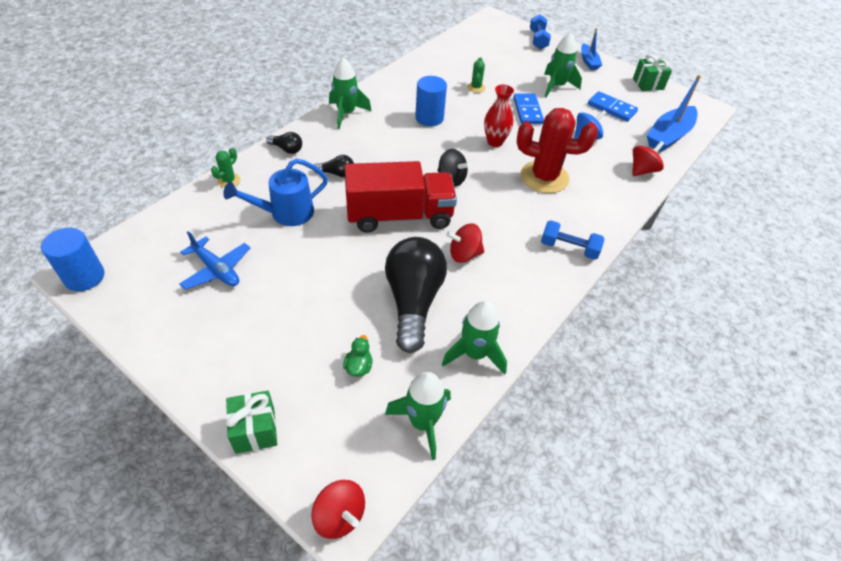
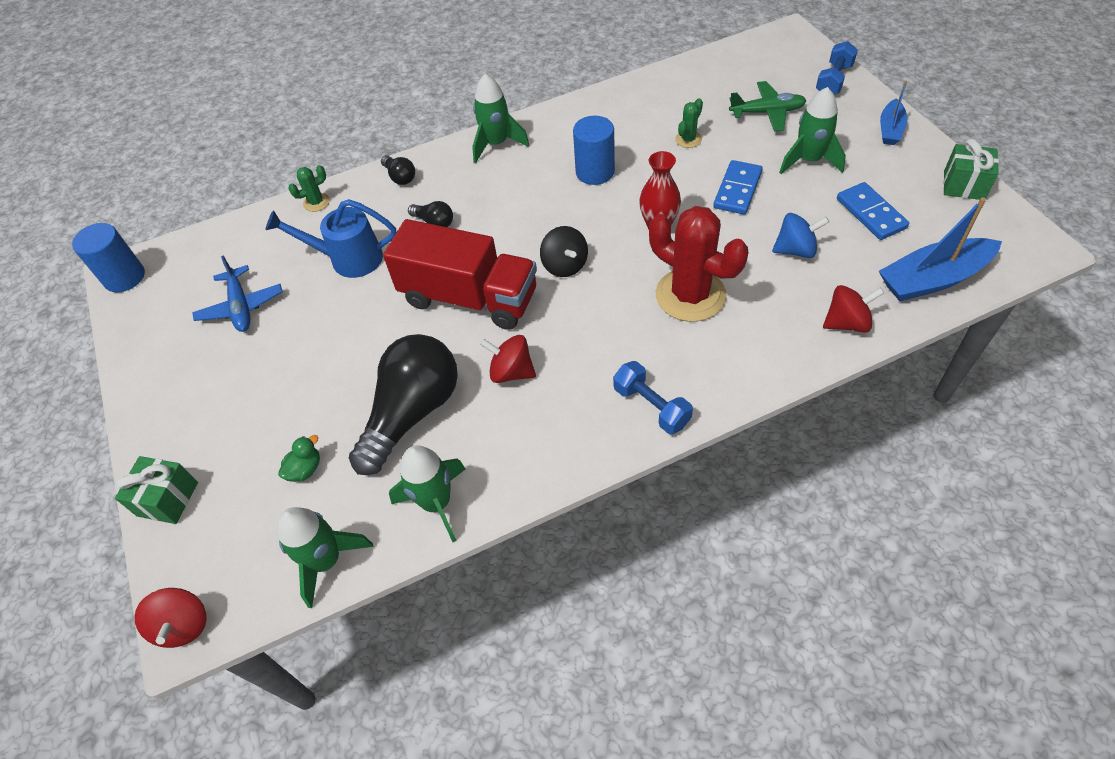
camera: 35 degrees right, 5 degrees up
(512, 64) = (767, 112): none -> green plane

